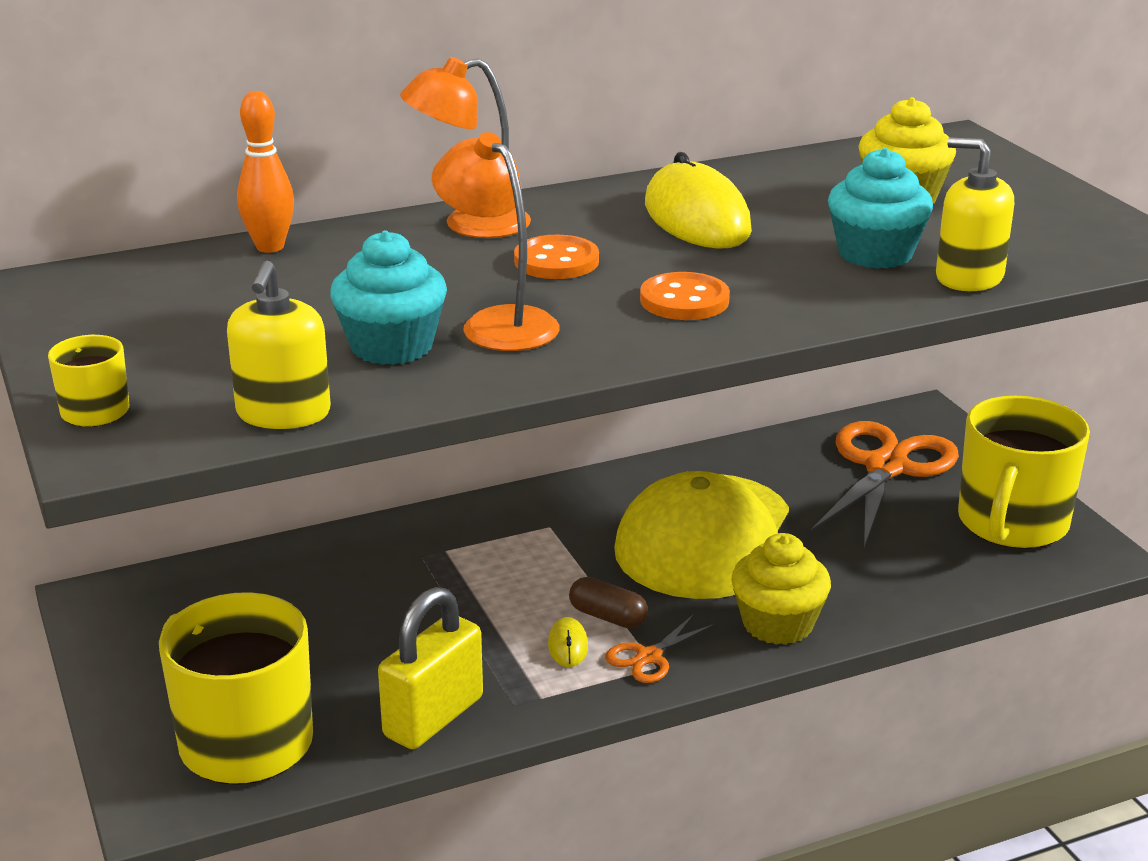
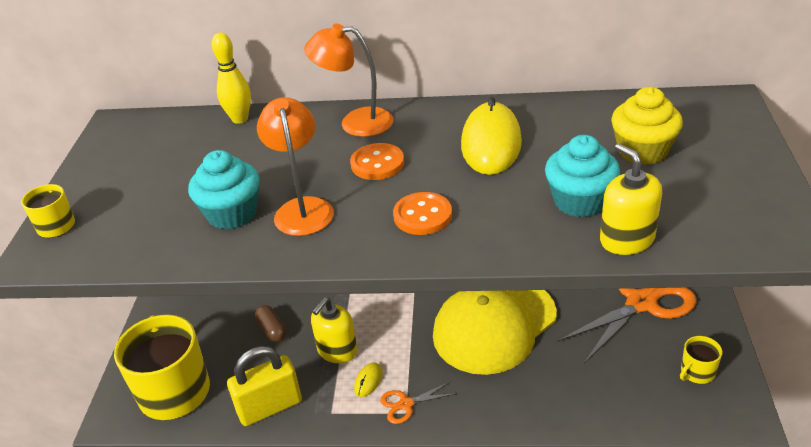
camera: 30 degrees right, 10 degrees up
(270, 247) = (240, 119): orange bowling pin -> yellow bowling pin
(283, 413) = (136, 253): yellow soap dispenser -> yellow soap dispenser (337, 350)
(608, 617) = (402, 367): brown capsule -> brown capsule (272, 330)
(777, 624) = (494, 404): yellow cupcake -> none
(1012, 524) = (697, 372): yellow mug -> yellow mug, size x0.45

